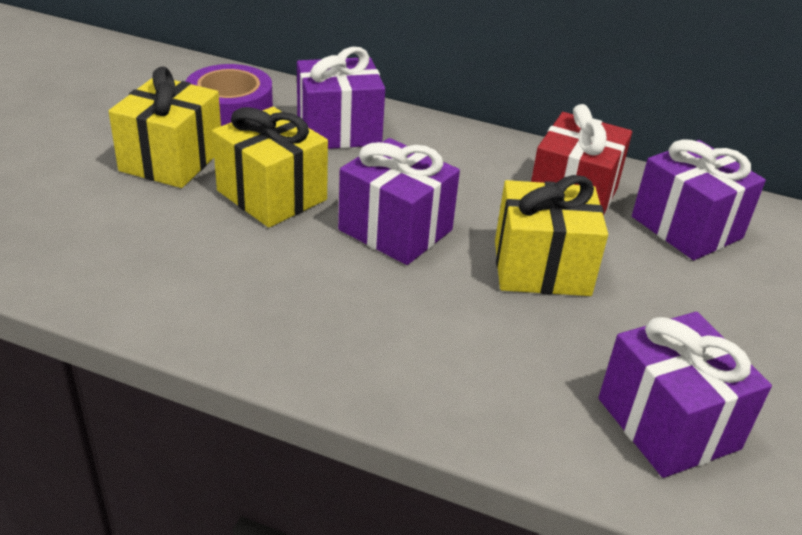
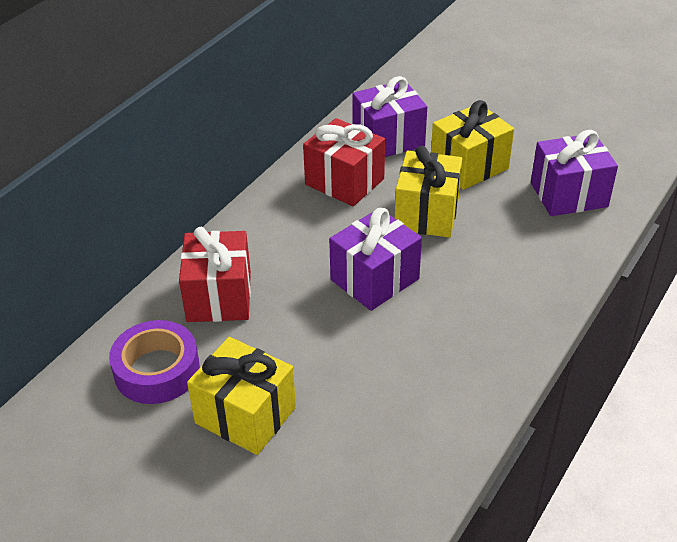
camera: 75 degrees left, 5 degrees up
(272, 195) = (316, 347): yellow gift -> yellow gift (469, 166)
(339, 131) = (219, 296): purple gift -> red gift

